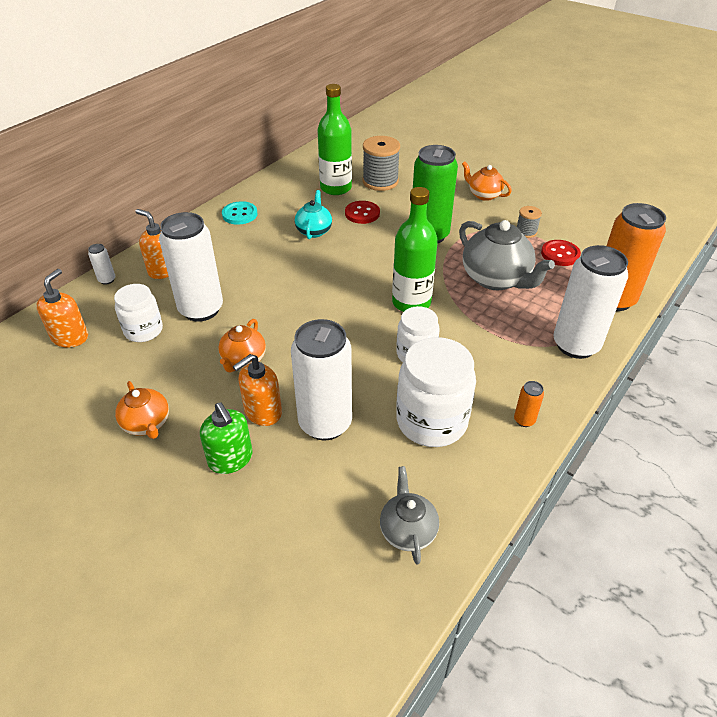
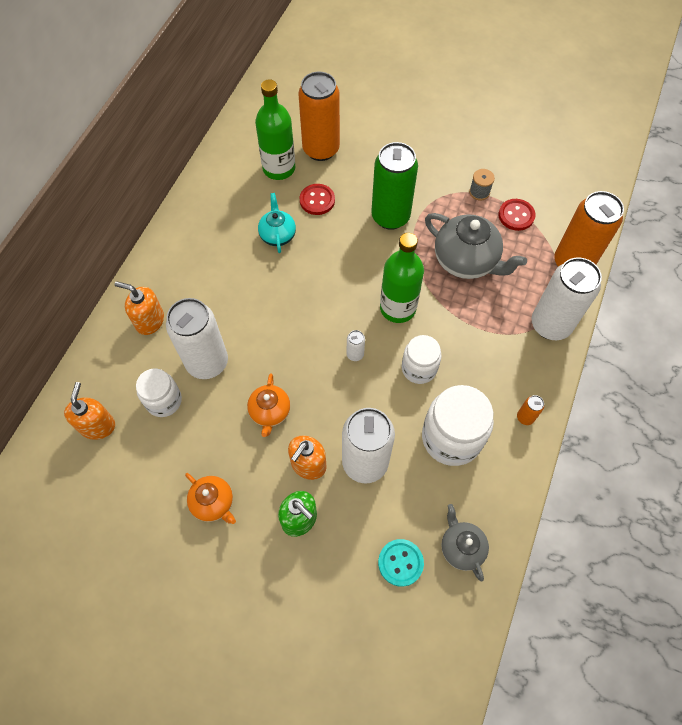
camera: 15 degrees left, 20 degrees up
(107, 280) = (99, 347): white can -> white can (355, 354)
(240, 214) = (195, 228): turquoise button -> turquoise button (400, 563)
(380, 181) = (321, 149): grey spool -> orange can
(484, 195) = (428, 148): orange teapot -> none

